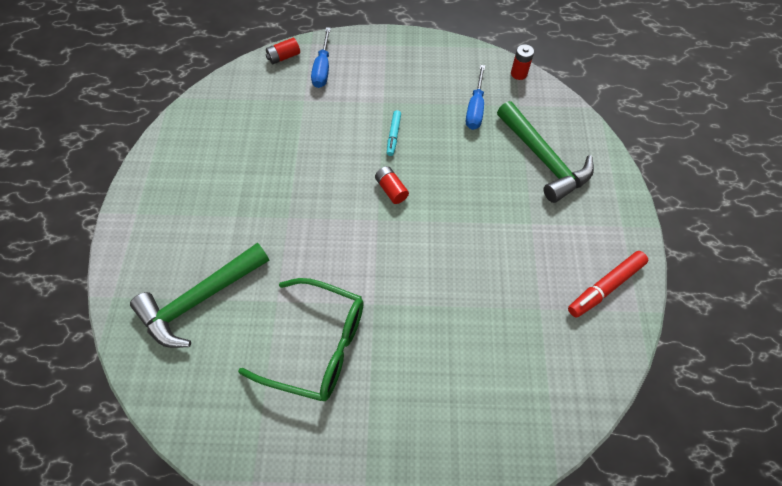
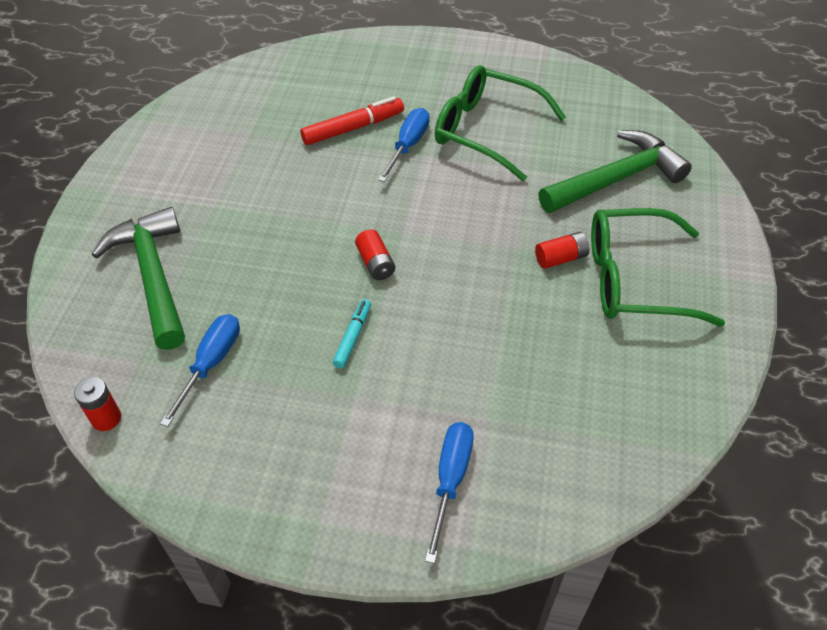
camera: 170 degrees left, 10 degrees down
(202, 202) = (634, 279): none -> green glasses
(284, 57) = (524, 520): red battery -> red battery (561, 258)
(389, 314) = (408, 145): none -> blue screwdriver
(605, 287) = (170, 142): red marker -> red marker (353, 128)

